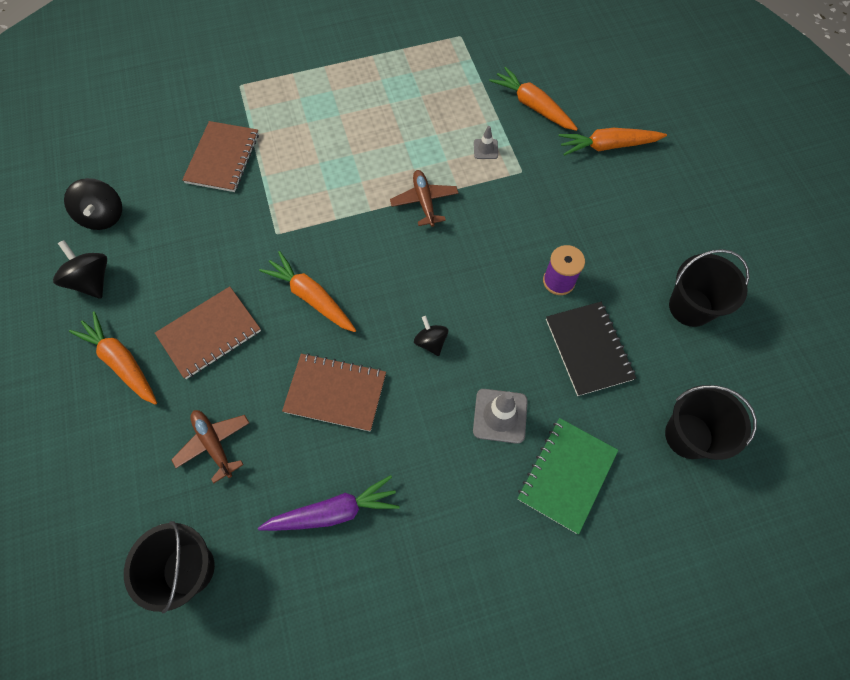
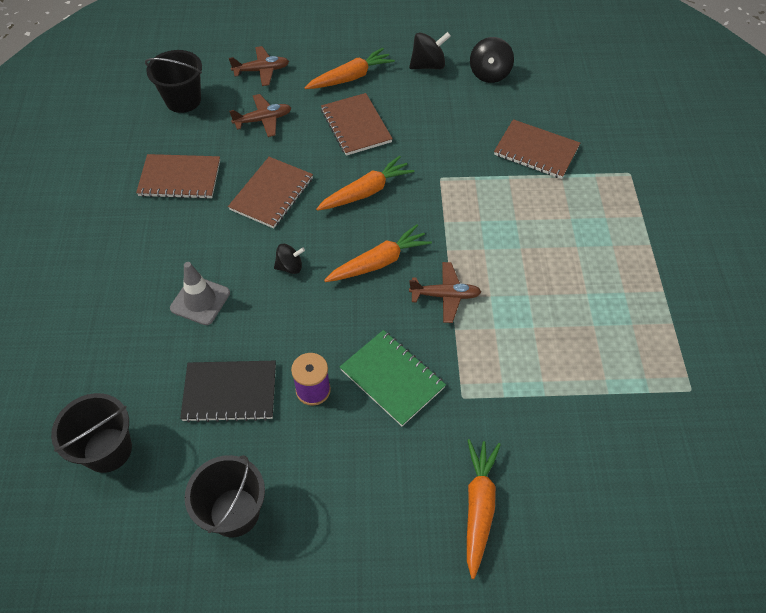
camera: 105 degrees right, 10 degrees down
(103, 216) = (489, 74): black spinning top -> black spinning top turned 75 degrees counterclockwise
(116, 480) = (261, 71): none -> brown plane
(334, 511) = (180, 178): purple carrot -> brown notebook
(485, 149) = (502, 369): grey traffic cone -> none
(532, 106) = (560, 439): orange carrot -> orange carrot (379, 262)
(567, 475) = (126, 335): green notebook -> green notebook (392, 378)

